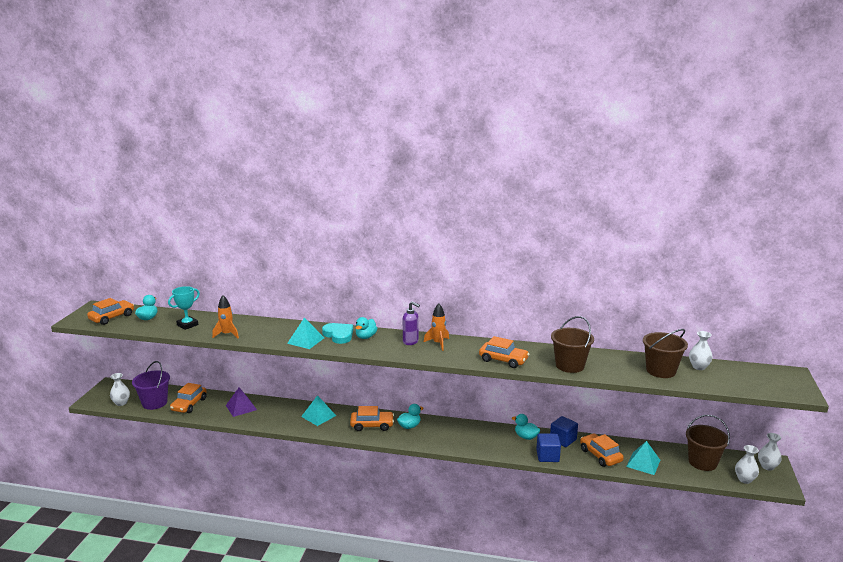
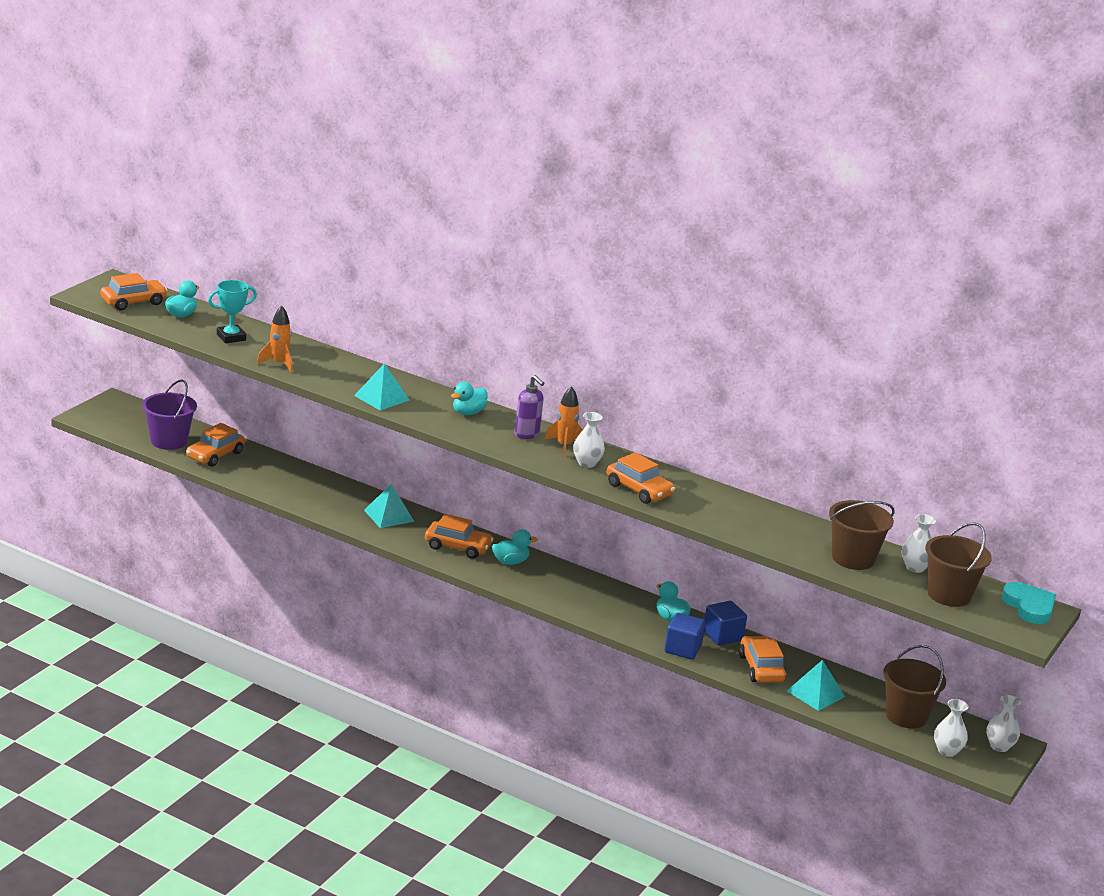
camera: 15 degrees right, 5 degrees up
(121, 403) = (123, 429): white vase -> white vase (587, 463)
(241, 407) = (285, 477): purple pyramid -> none
(339, 335) = (432, 401): turquoise heart -> turquoise heart (1029, 606)
(569, 365) = (727, 520): brown bucket -> brown bucket (949, 595)

